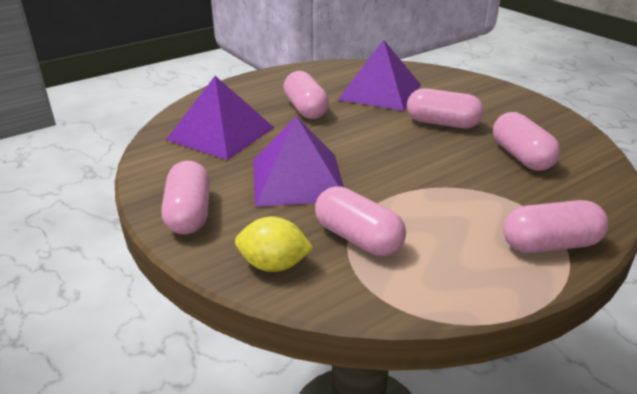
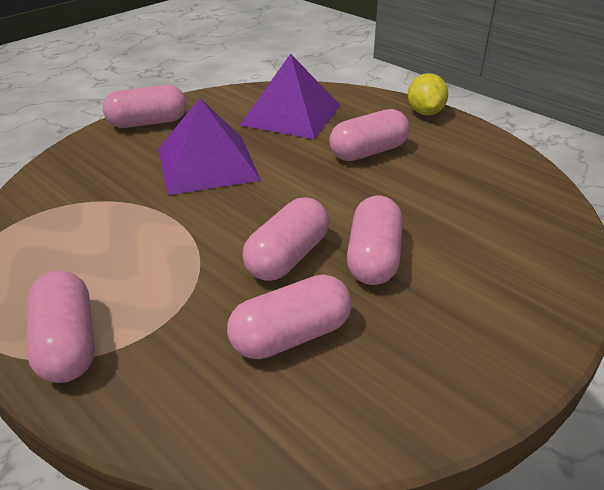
camera: 80 degrees right, 5 degrees up
(274, 265) = (70, 168): yellow lemon -> yellow lemon (425, 112)
(358, 238) = (101, 205): pink capsule -> pink capsule (287, 257)
(380, 92) = (452, 200): purple pyramid -> none

